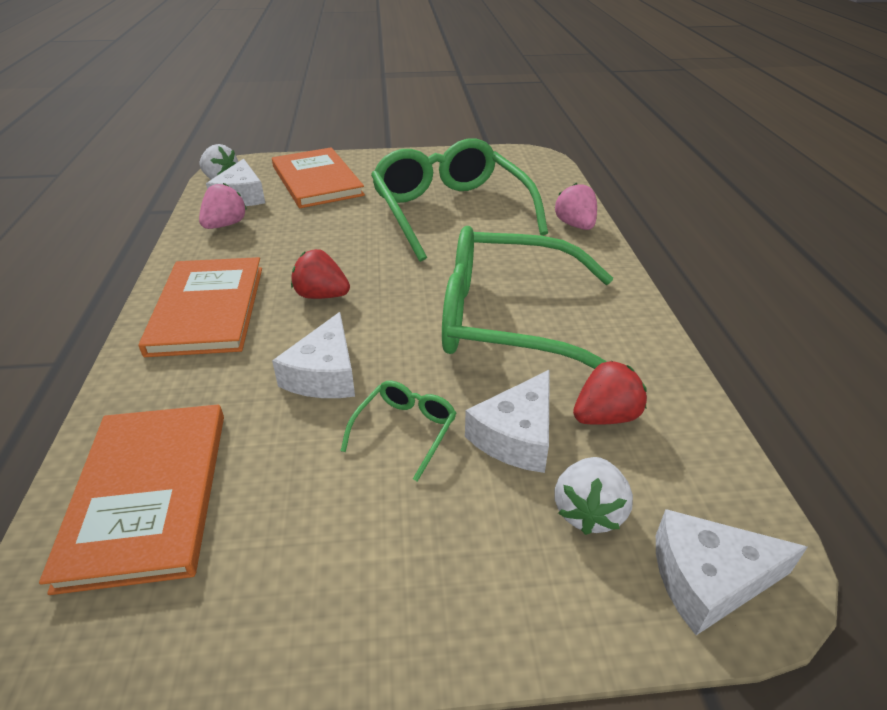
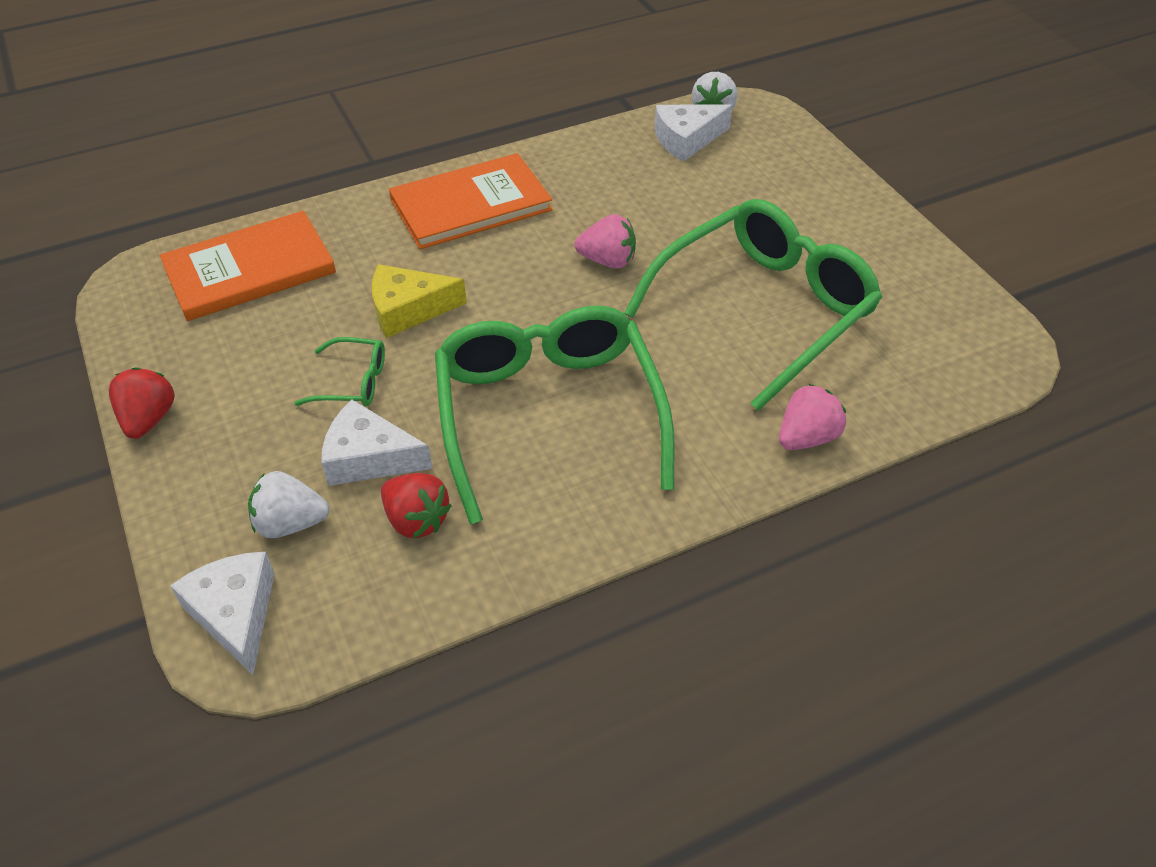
camera: 70 degrees right, 10 degrees up
(225, 225) = (619, 154): pink strawberry -> pink strawberry (607, 261)
(317, 181) = (764, 178): orange book -> none
(321, 295) = (526, 266): red strawberry -> red strawberry (149, 419)
(324, 374) = (408, 309): white cheese -> yellow cheese

